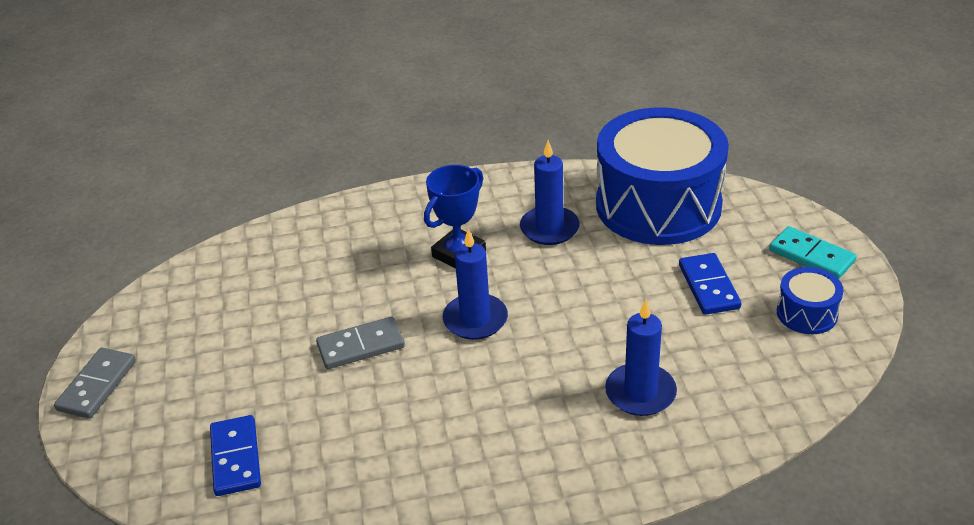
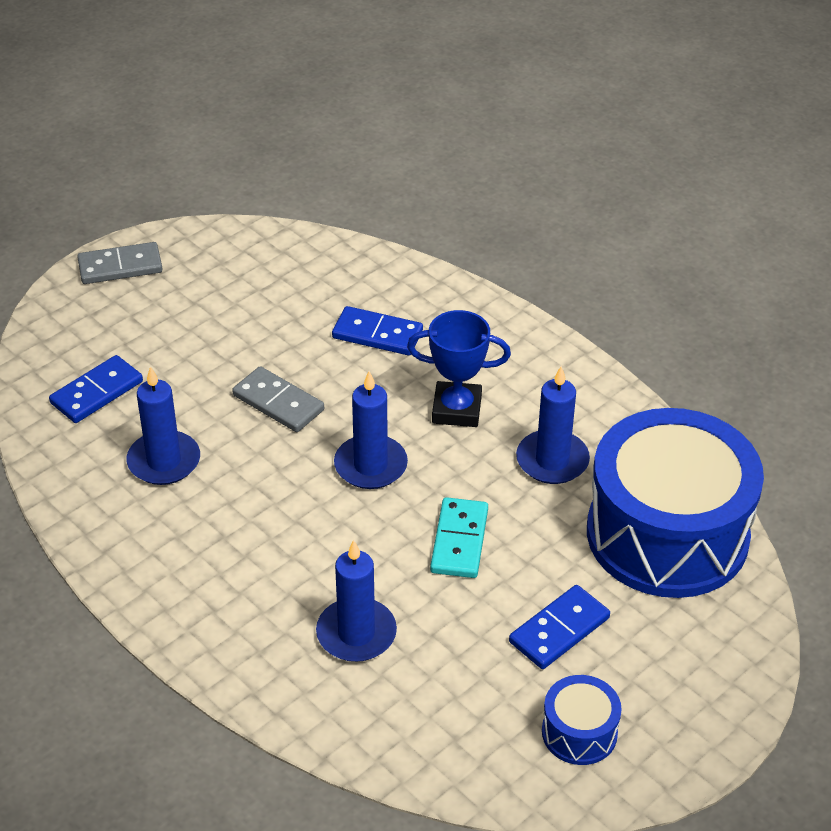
camera: 55 degrees right, 5 degrees up
(342, 264) = (377, 334): none -> blue domino
(361, 442) = (164, 461): none -> blue candle
(811, 256) = (686, 705): turquoise domino -> turquoise domino (459, 541)

